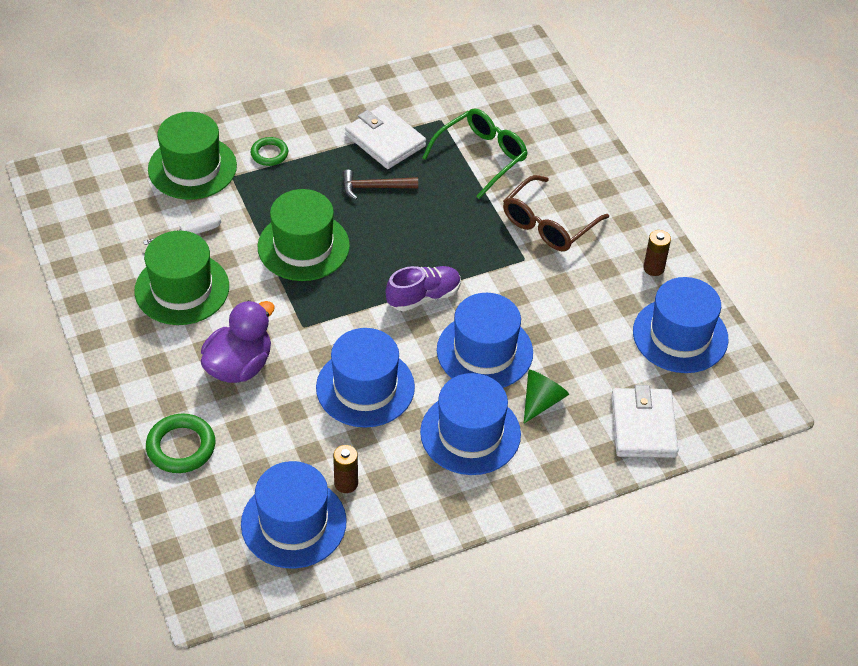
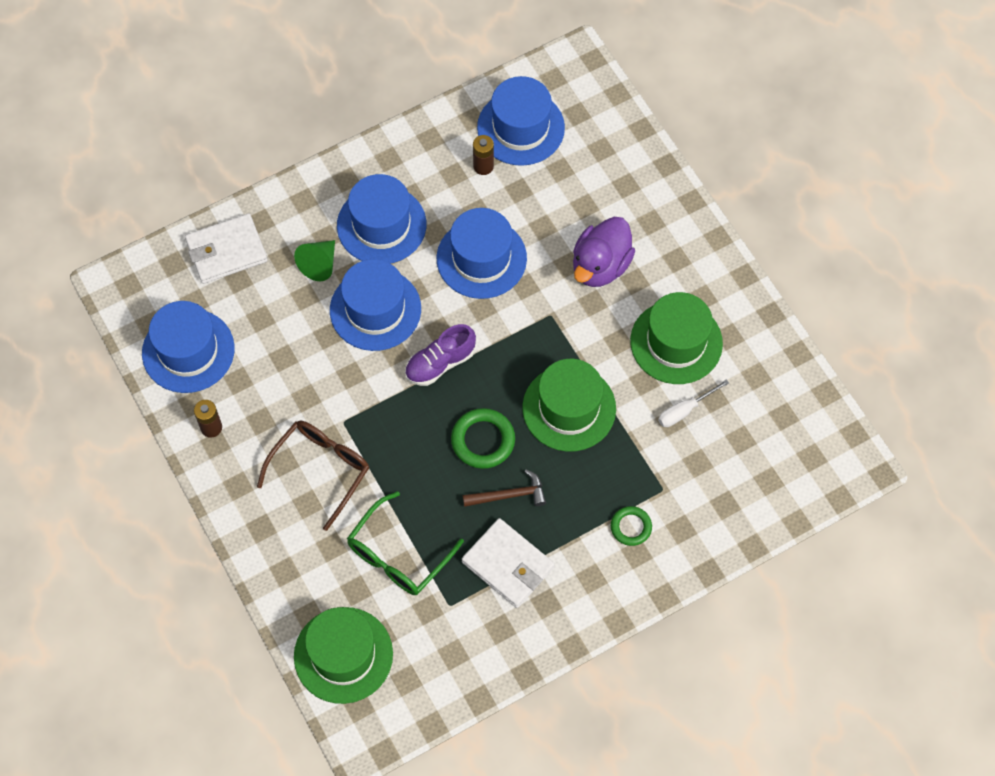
camera: 175 degrees right, 15 degrees up
(181, 447) = (631, 182): green ring -> green ring (483, 440)
(192, 167) = (708, 496): green hat -> green hat (343, 655)
(643, 426) = (226, 251): white wallet -> white wallet turned 75 degrees clockwise

